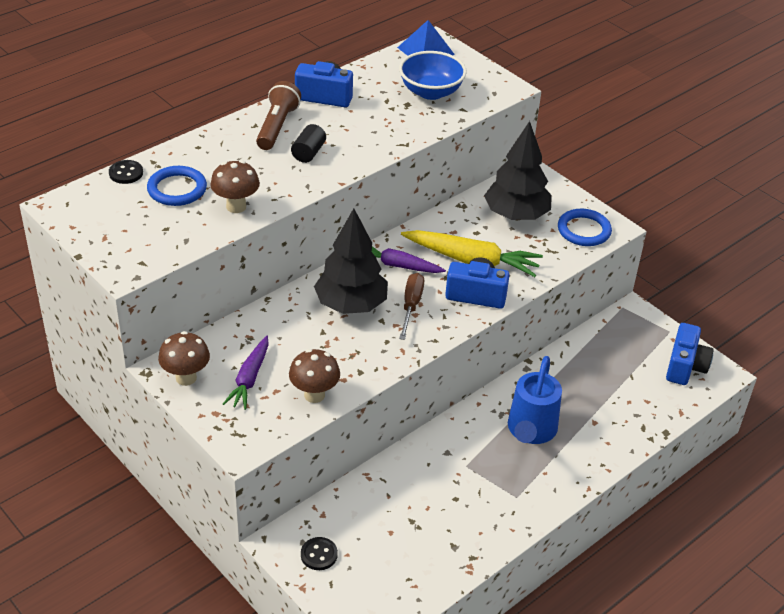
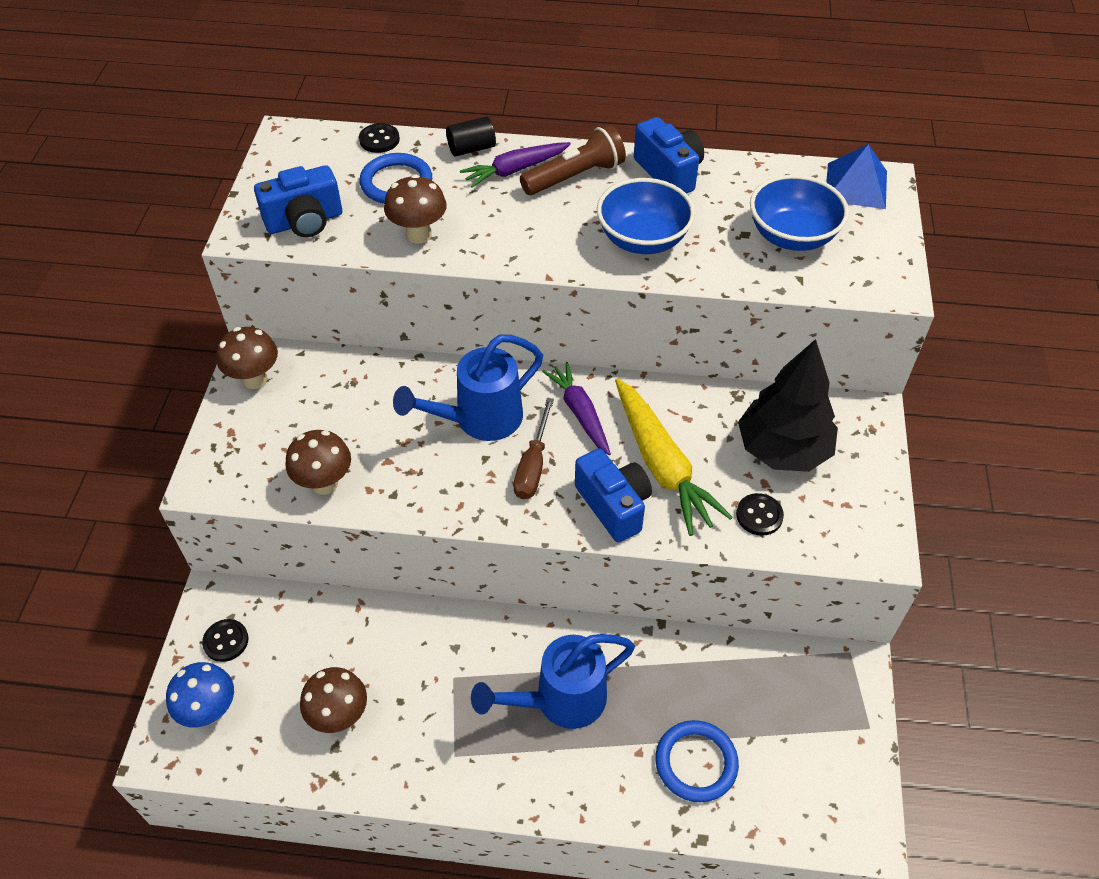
camera: 50 degrees right, 10 degrees up
(249, 378) = (298, 422): purple carrot -> purple carrot (515, 170)
(308, 153) = (564, 223): black cylinder -> black cylinder (471, 148)
(351, 305) = (479, 420): black tree -> blue watering can
(361, 136) = (643, 239): none -> blue bowl
(363, 591) = (210, 711): none -> blue mushroom
(411, 306) = (533, 465): brown screwdriver -> brown screwdriver turned 135 degrees clockwise
(435, 532) = (339, 716): none -> brown mushroom
(545, 251) = (759, 515): none -> black button
(584, 230) = (839, 526): blue ring -> blue ring (696, 763)
(685, 366) = (831, 785): blue camera -> blue camera (305, 221)

